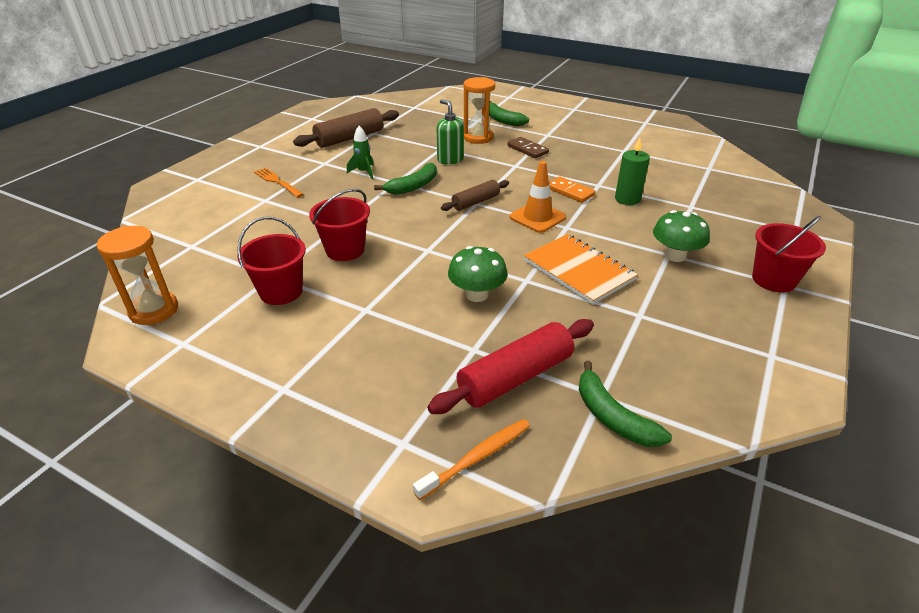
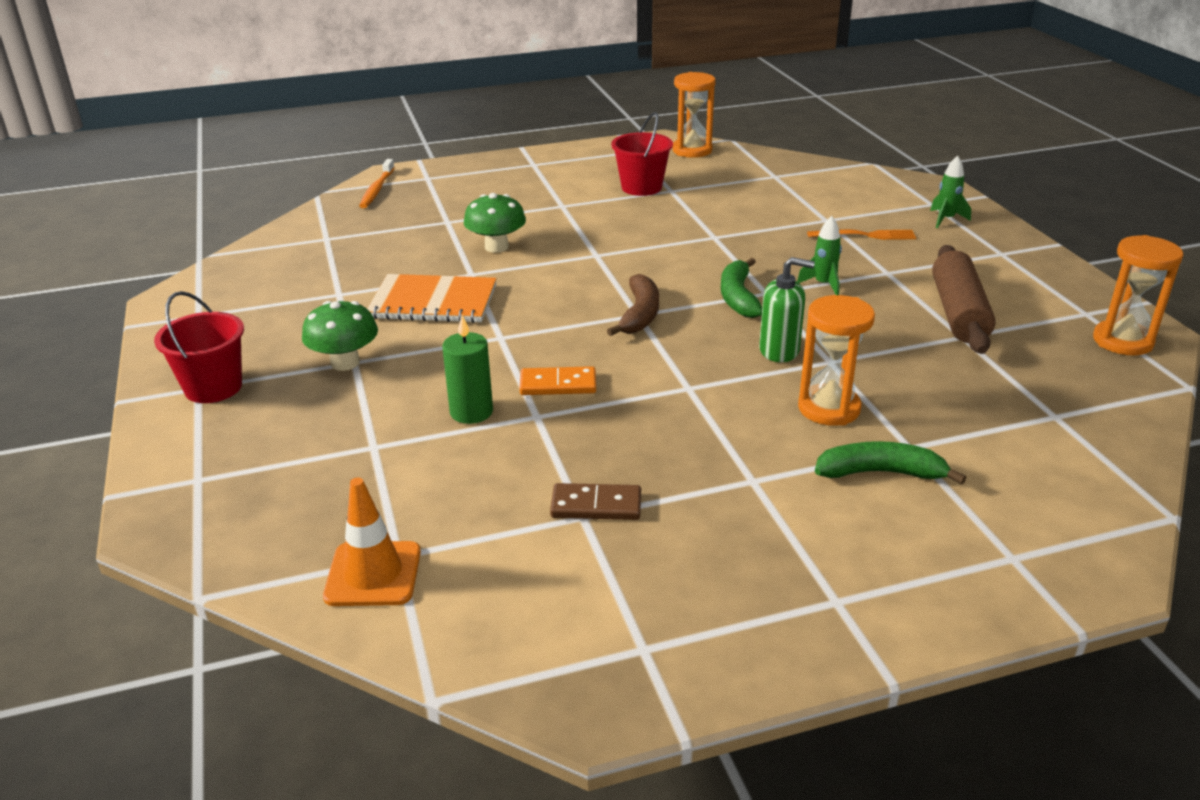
camera: 135 degrees right, 5 degrees down
(222, 169) = (946, 219): none -> green rocket
(331, 109) = (1122, 341): none -> orange hourglass
(345, 250) = (661, 224): red bucket -> none
(476, 202) = (639, 314): brown rolling pin -> brown banana
(515, 377) = (397, 222): red rolling pin -> none
(527, 149) = (724, 426): brown domino -> brown domino (596, 505)
(537, 217) = (546, 332): orange traffic cone -> orange traffic cone (373, 574)
(612, 416) = (309, 233): green banana -> none

